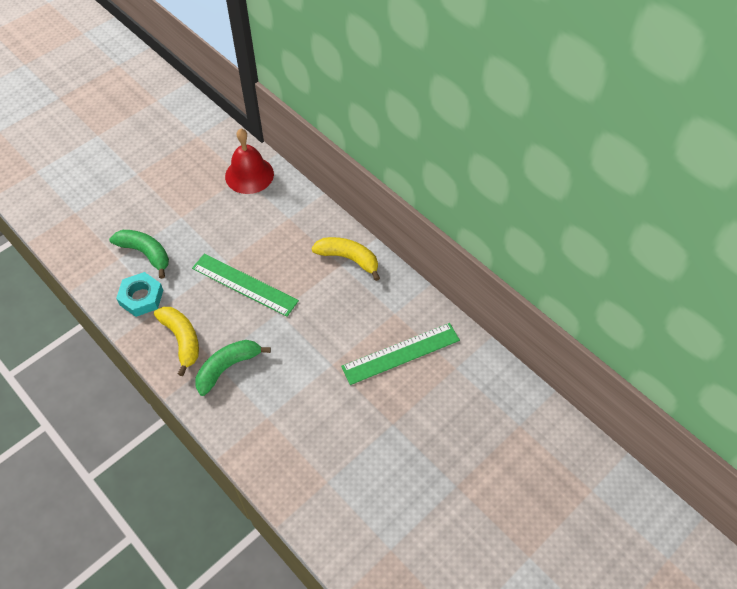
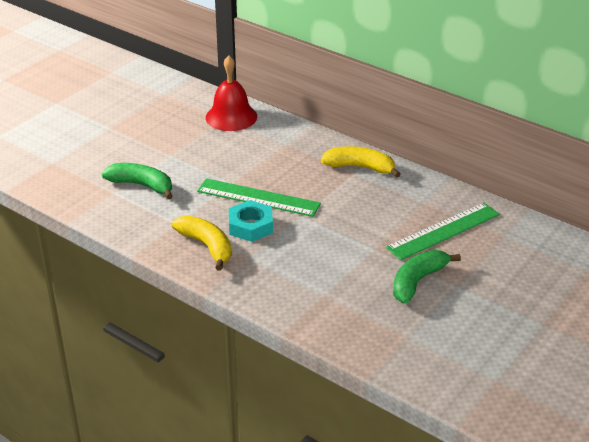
camera: 10 degrees left, 20 degrees down
(141, 297) = (150, 219): turquoise nut -> turquoise nut (250, 226)
(227, 368) = (265, 262): green banana -> green banana (417, 281)

